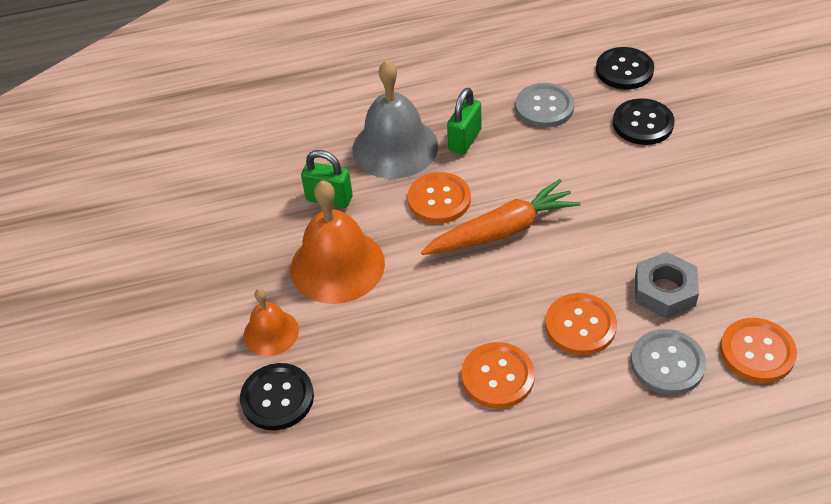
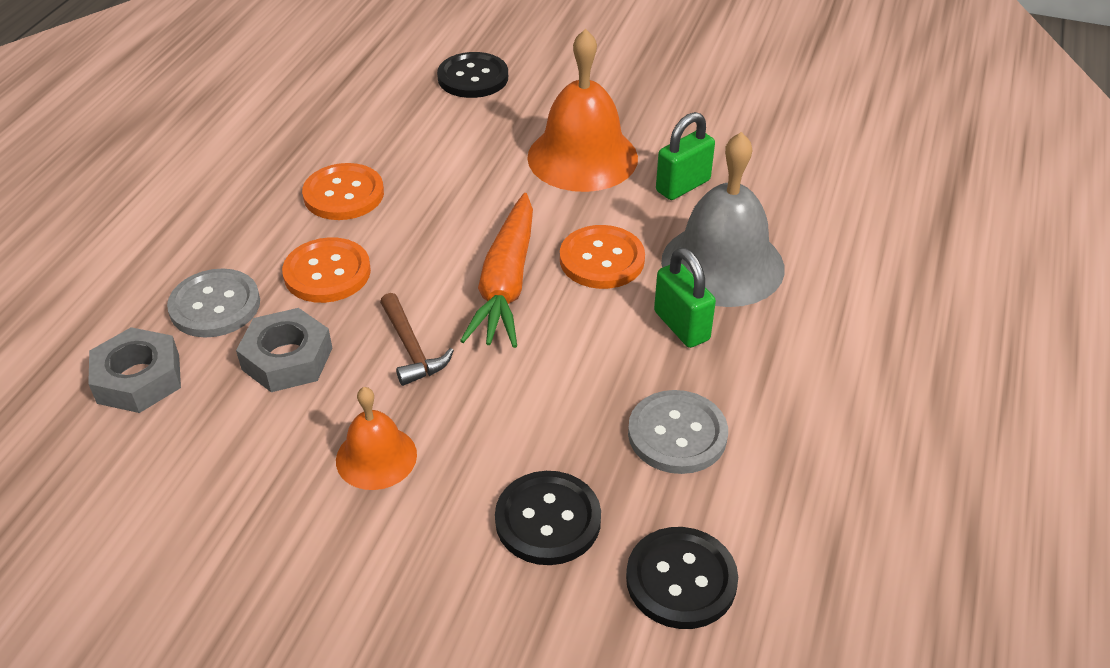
camera: 120 degrees right, 5 degrees down
(271, 332) = (545, 96): orange bell -> orange bell (376, 457)
(597, 239) = (411, 348): none -> brown hammer
(757, 352) = (139, 379): orange button -> grey nut

